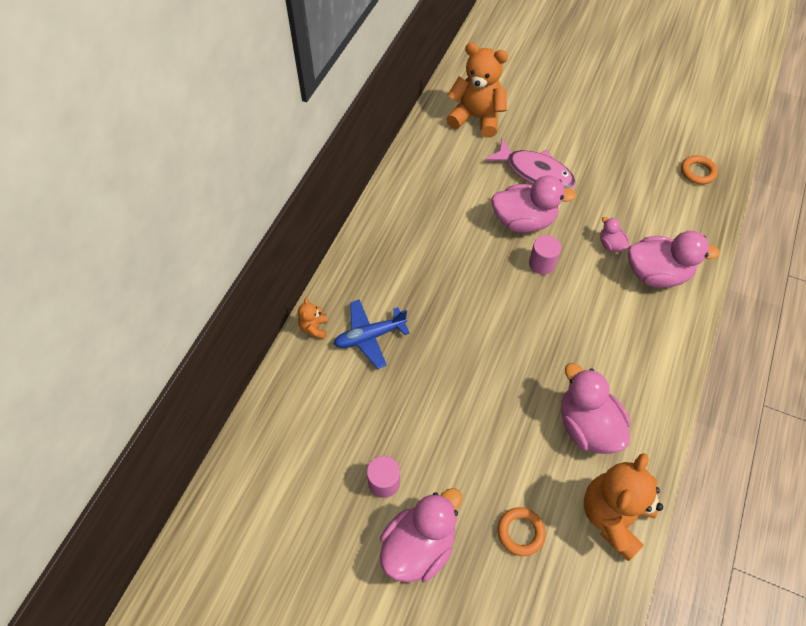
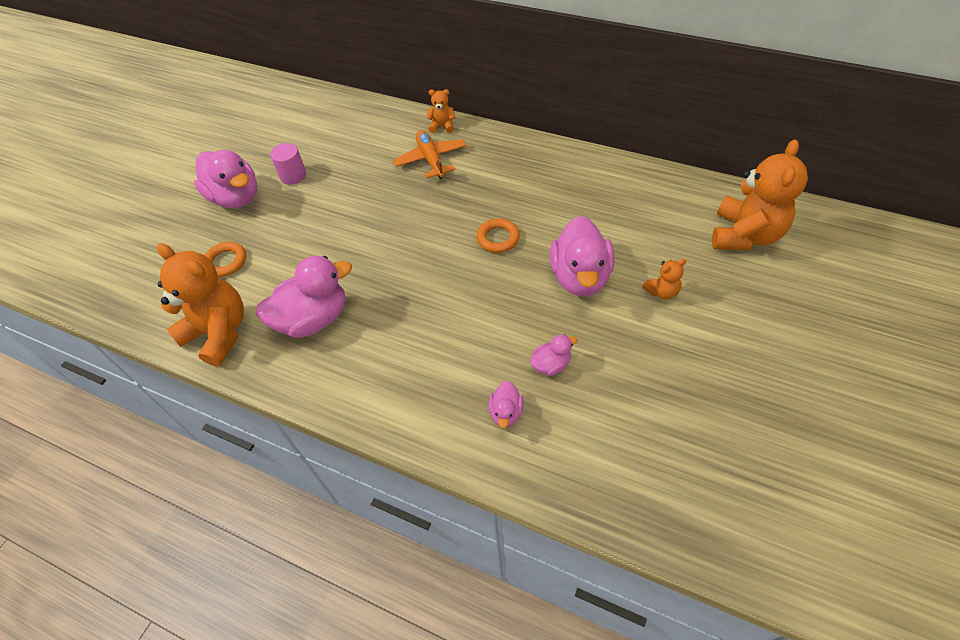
camera: 95 degrees right, 5 degrees down
(370, 336) = (431, 160): blue plane -> orange plane
(535, 172) = (662, 292): pink fish -> orange teddy bear
(542, 263) = (518, 291): pink cylinder -> none
(656, 274) = (506, 413): pink duck -> pink duck, size x0.48
(697, 172) = (706, 503): orange ring -> orange ring (498, 238)

